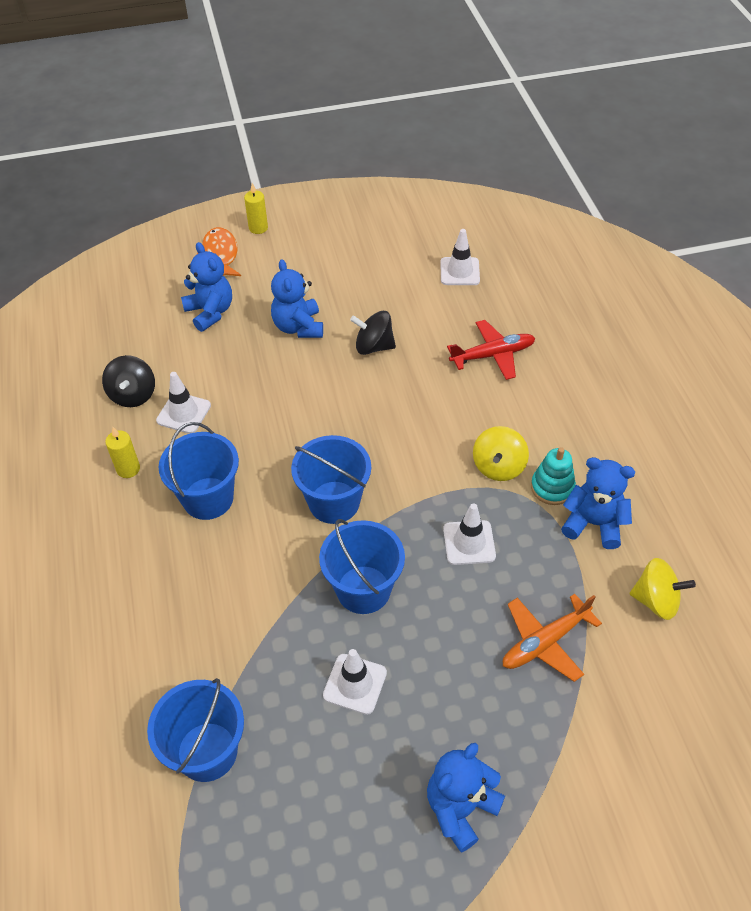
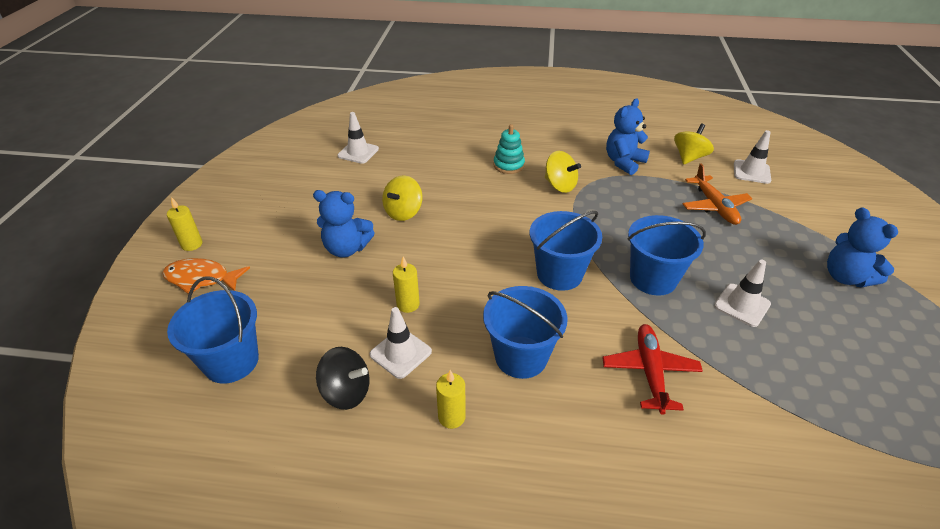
camera: 70 degrees left, 10 degrees down
(207, 751) = (808, 418): blue bucket -> blue bucket (231, 361)
(210, 312) = (276, 303): blue teddy bear -> none
(242, 397) = (408, 304): none -> yellow candle
(373, 346) = (403, 212): black spinning top -> yellow spinning top
(469, 543) = (623, 216): white traffic cone -> white traffic cone (751, 172)
(492, 355) = (454, 161): red plane -> red plane (650, 372)
(552, 487) = (588, 169): turquoise stacking toy -> turquoise stacking toy (508, 165)

